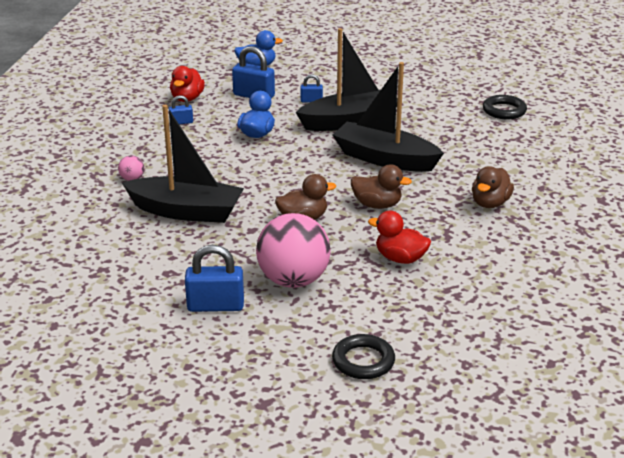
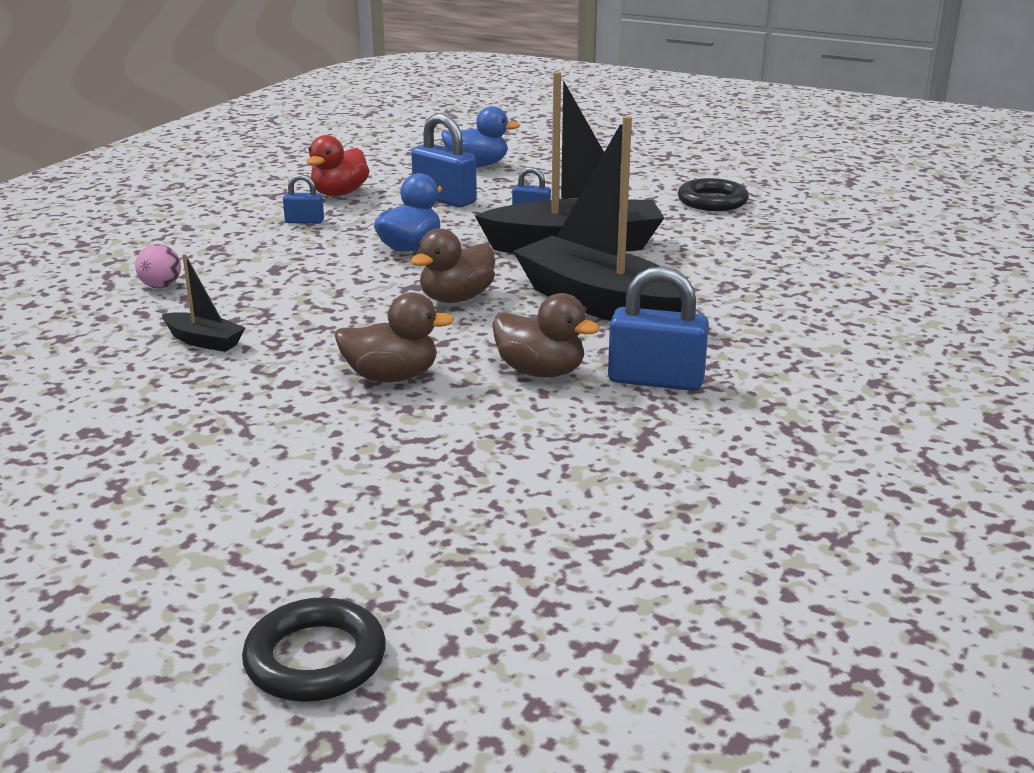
camera: 15 degrees right, 5 degrees down
(186, 211) = (204, 341): black boat -> black boat, size x0.44
(215, 306) = (118, 500): blue padlock -> blue padlock (655, 380)
(293, 280) = (295, 477): pink ball -> none
(400, 258) = (525, 467): red duck -> none
(490, 203) = (758, 395): brown duck -> brown duck (456, 298)
(504, 111) = (857, 258): black ring -> black ring (712, 201)

